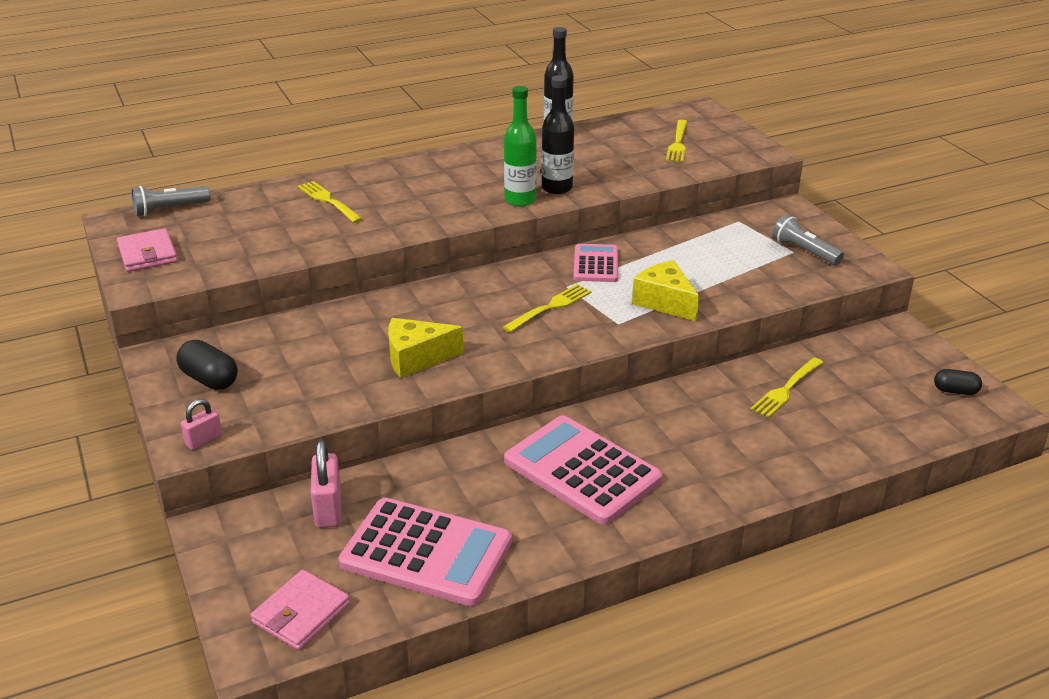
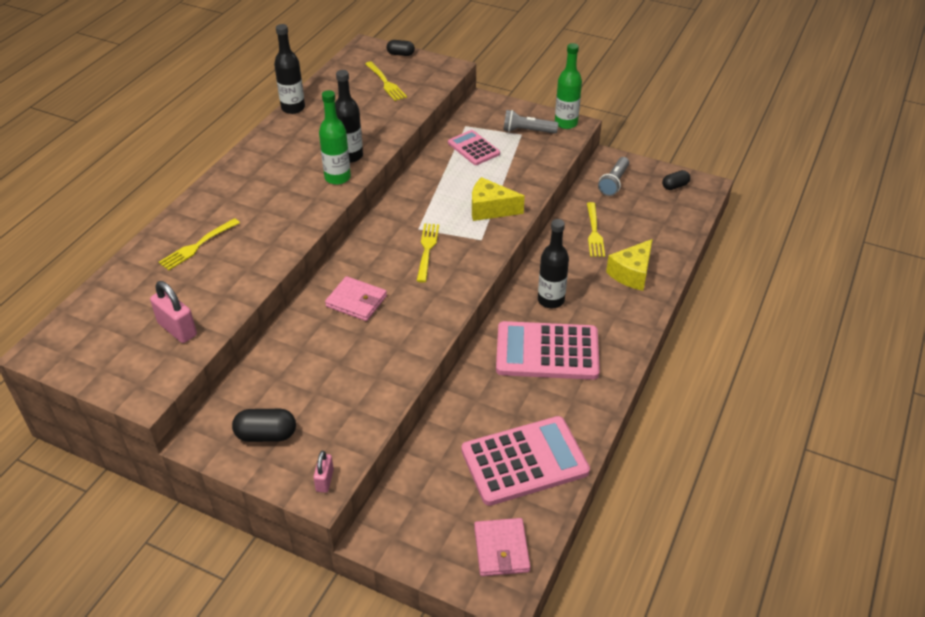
camera: 40 degrees left, 10 degrees up
(147, 254) = (112, 365): pink wallet -> pink wallet (356, 301)
(170, 209) = (73, 317): grey flashlight -> grey flashlight (614, 182)
(328, 201) = (197, 246): yellow fork -> yellow fork turned 60 degrees counterclockwise
(328, 509) = (432, 473): pink padlock -> pink padlock (177, 329)
(416, 358) = (389, 335): yellow cheese -> yellow cheese (632, 273)
(596, 264) = (417, 202): pink calculator -> pink calculator (473, 148)
(649, 427) = (551, 300): none -> black bottle
(728, 125) = (400, 54): none -> black capsule
(862, 262) = (566, 123): none -> green bottle

